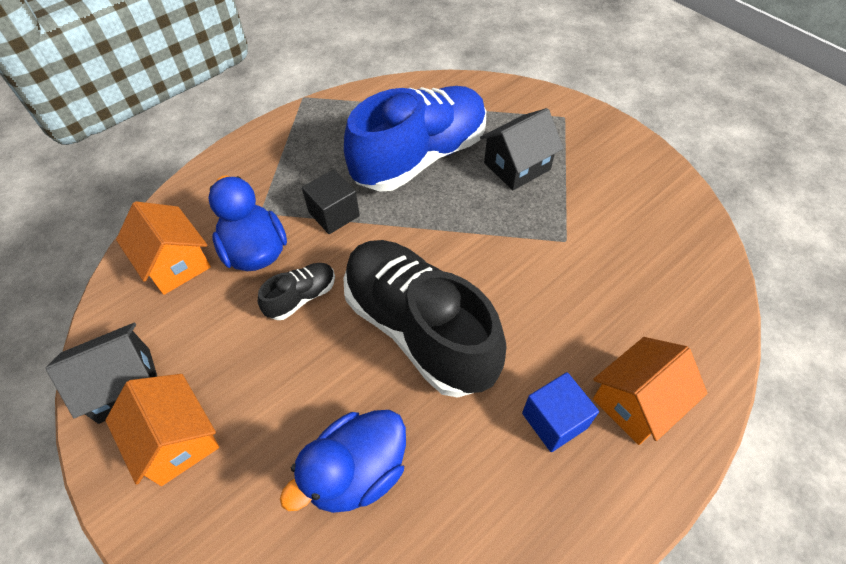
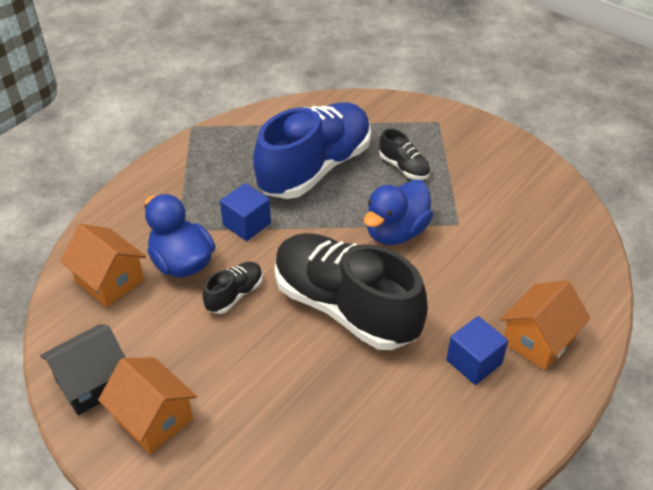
camera: 10 degrees left, 10 degrees down
(334, 214) = (247, 224): black cube -> blue cube
(356, 472) = (317, 421): blue duck -> blue duck (396, 232)
(517, 166) = (404, 167): black house -> black shoe

